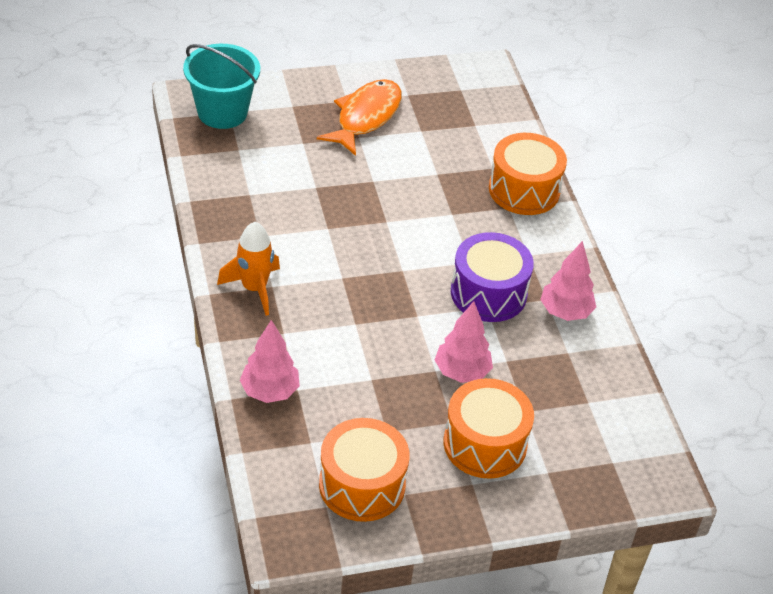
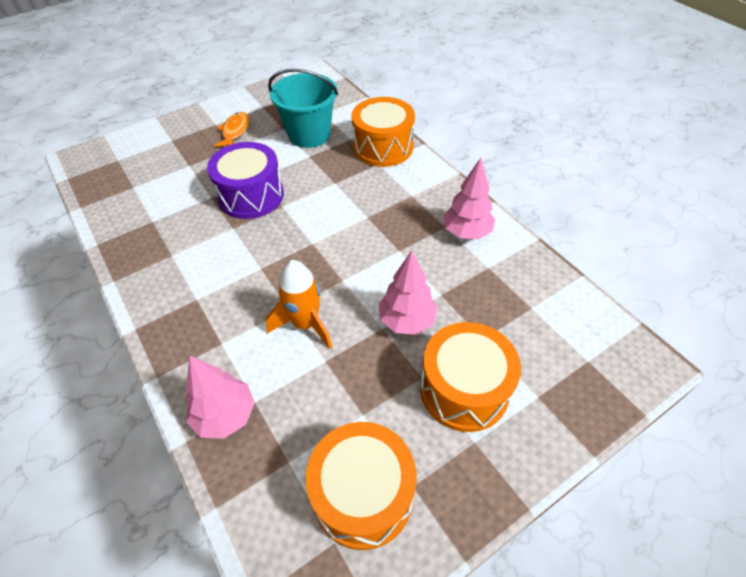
camera: 15 degrees left, 5 degrees up
(222, 112) = (111, 161): turquoise bucket -> turquoise bucket (309, 135)
(254, 288) = (179, 307): orange rocket -> orange rocket (305, 324)
(366, 117) = (235, 131): orange fish -> orange fish, size x0.59
(488, 293) = (395, 238): purple drum -> purple drum (251, 195)

